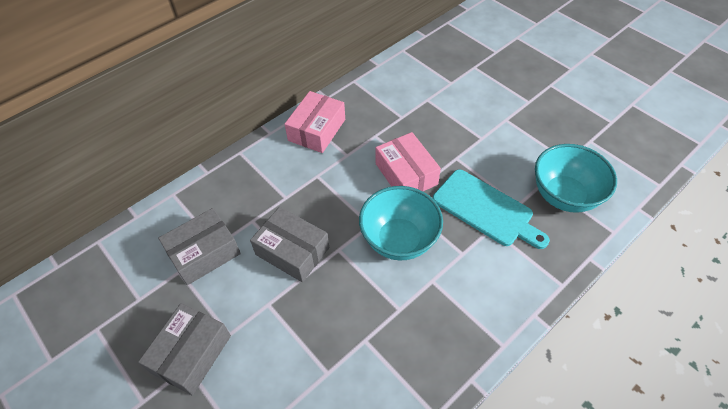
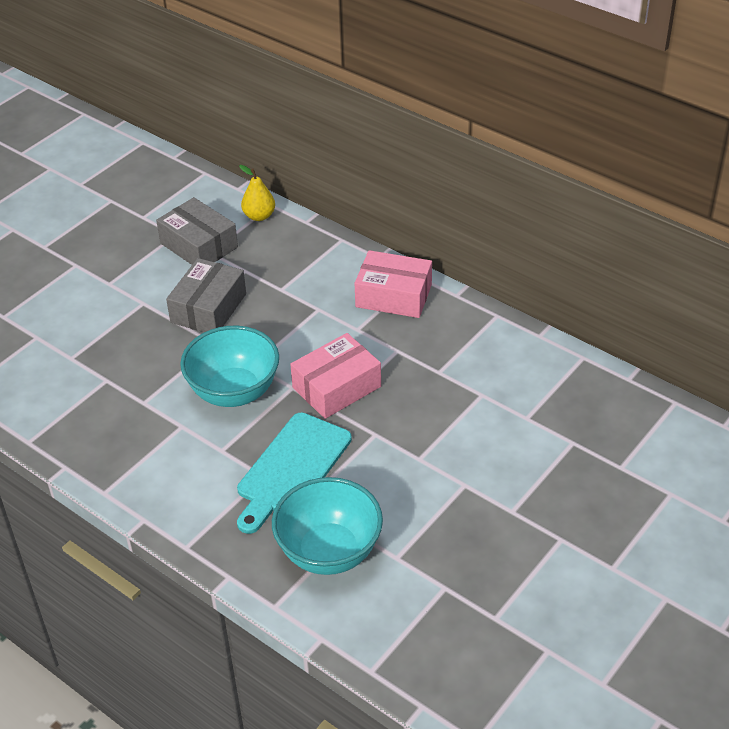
camera: 80 degrees right, 10 degrees down
(184, 204) = (259, 216): none -> yellow pear
(191, 354) = (88, 264): grey box -> none

